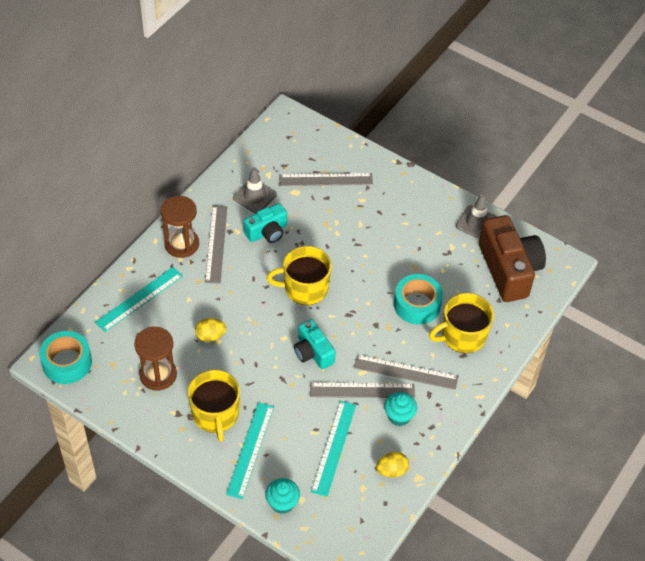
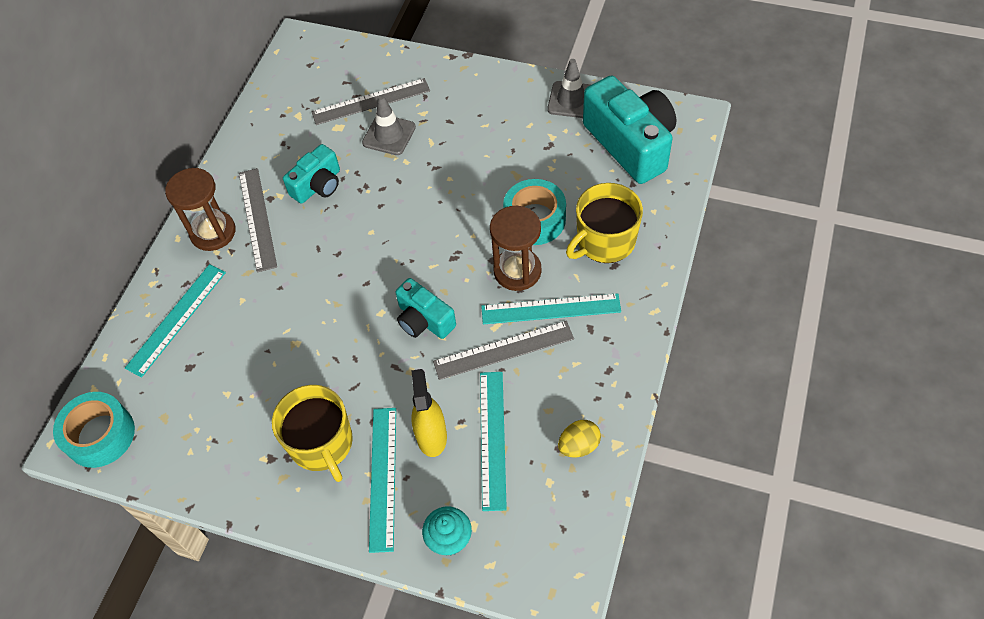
camera: 10 degrees left, 5 degrees up
(158, 375) = (229, 413): brown hourglass -> brown hourglass (517, 271)
(210, 336) = (284, 339): yellow egg -> none
(254, 196) = (289, 146): grey traffic cone -> grey traffic cone (389, 135)
(292, 433) = (431, 436): none -> yellow spray bottle
(304, 288) = (387, 241): yellow mug -> none
(399, 416) = (562, 369): turquoise cupcake -> none
(405, 372) = (550, 309): grey ruler -> turquoise ruler
(509, 269) = (630, 144): brown camera -> turquoise camera

